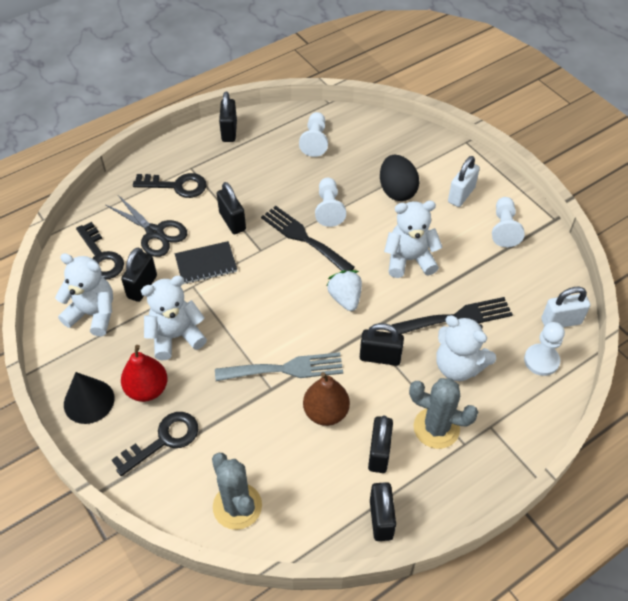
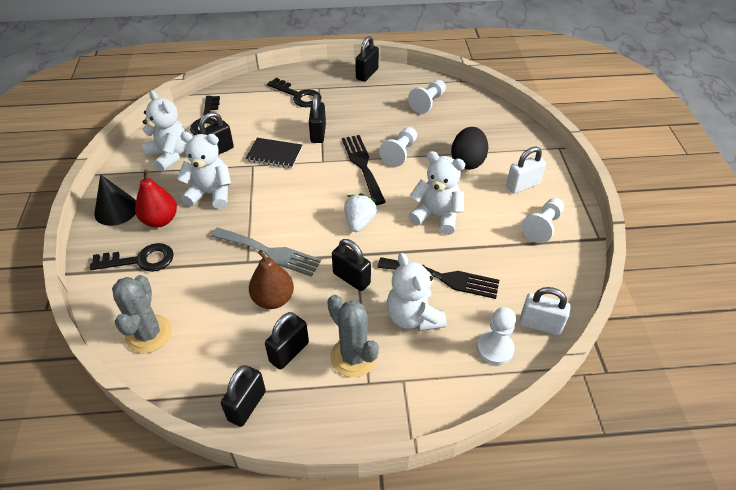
camera: 30 degrees right, 5 degrees down
(155, 233) = (257, 120): black scissors -> none

